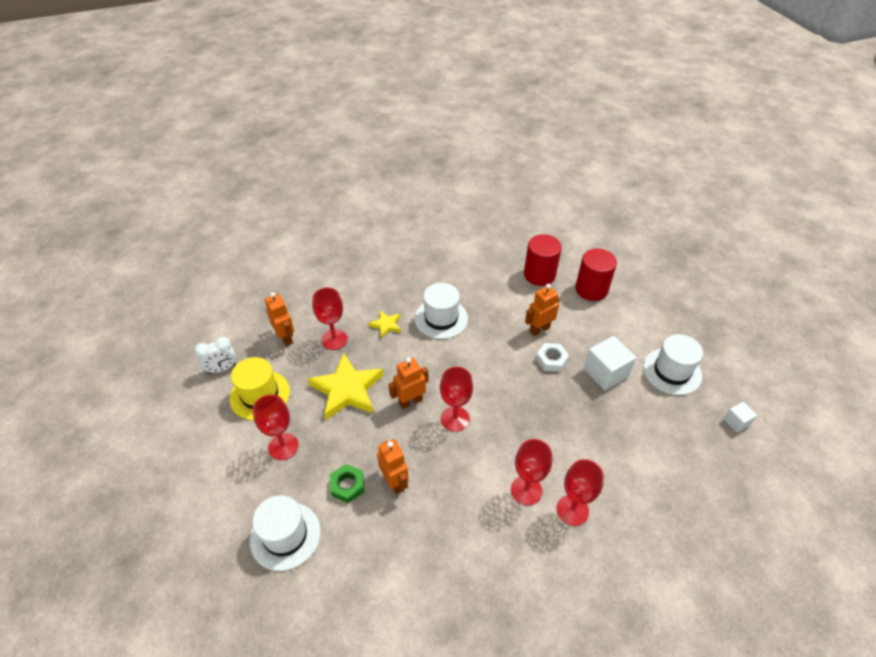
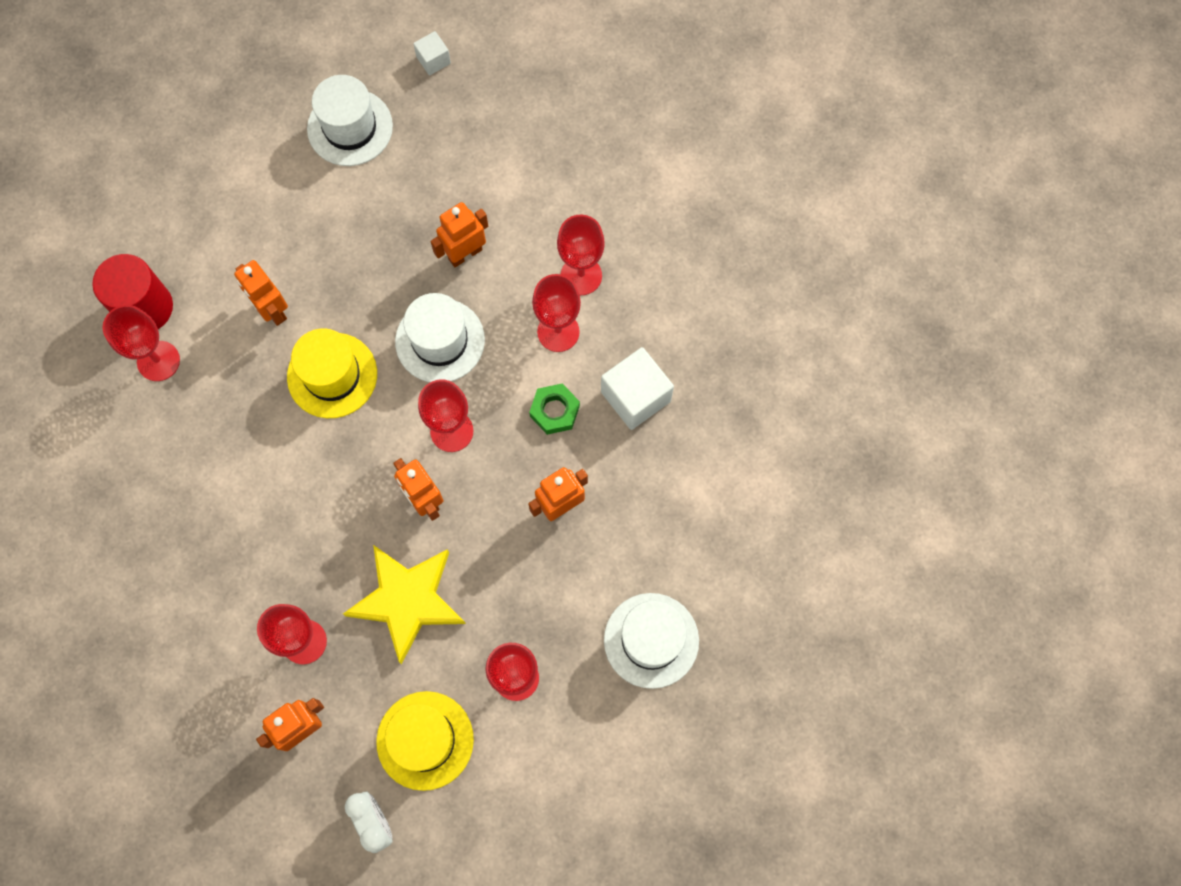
camera: 95 degrees left, 25 degrees up
(347, 485) = (571, 570): green nut -> green nut (554, 411)
(386, 325) = (269, 558): yellow star -> none
(441, 318) = (251, 467): white hat -> white hat (440, 341)
(496, 357) = (332, 375): none -> yellow hat
(507, 280) = (158, 361): none -> red goblet
(551, 360) = (335, 293): white nut -> none
(584, 433) = (465, 254): none -> orange robot
(591, 289) = (180, 226): red cylinder -> none
(605, 372) = (356, 218): white cube -> white cube (635, 396)

